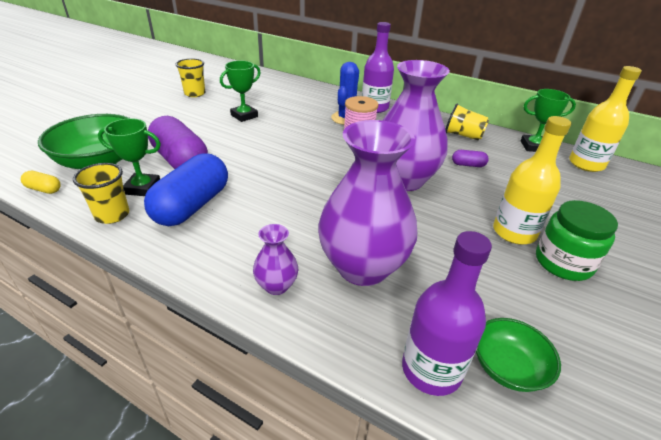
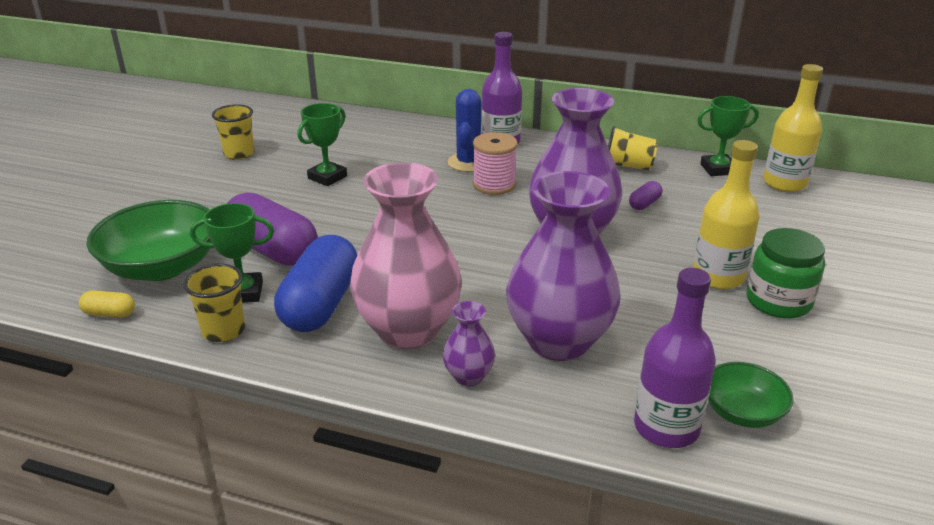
camera: 10 degrees left, 5 degrees down
(247, 237) = (408, 330): none -> pink vase
(468, 165) = (644, 204): purple capsule -> purple capsule turned 45 degrees counterclockwise

